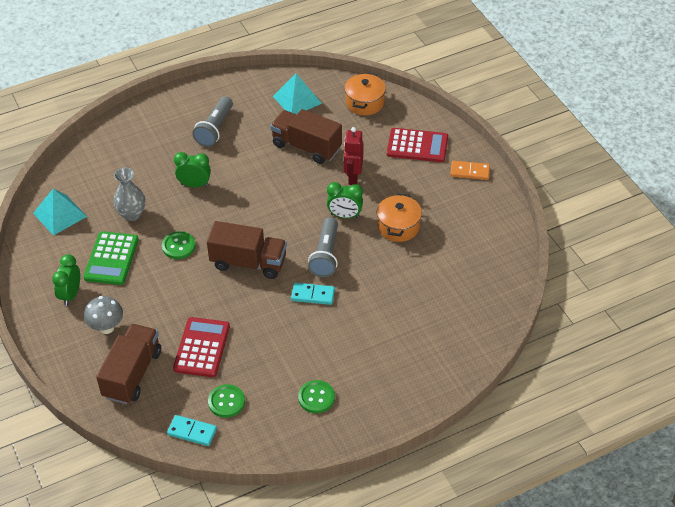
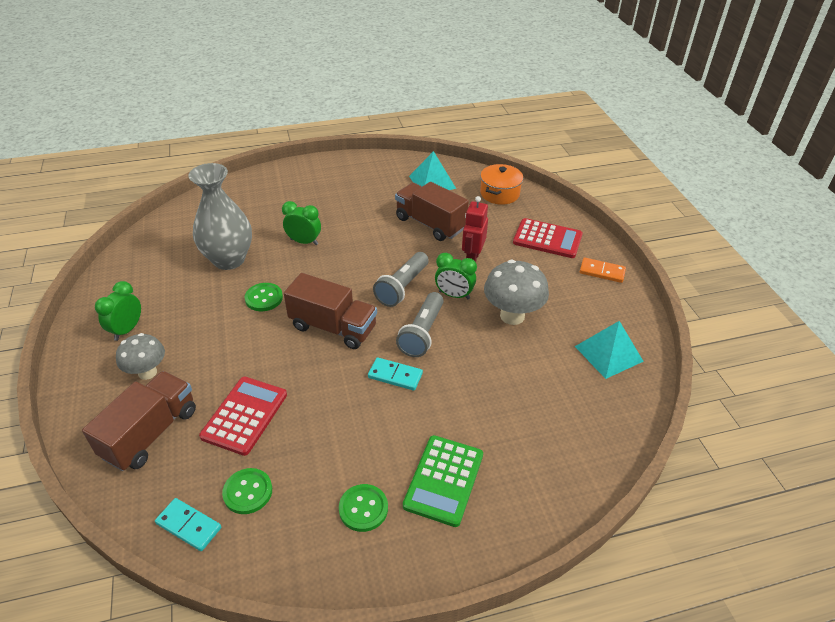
camera: 10 degrees right, 5 degrees down
(60, 214) = (157, 249): turquoise pyramid -> turquoise pyramid (608, 353)
(111, 259) = (188, 299): green calculator -> green calculator (444, 480)
(132, 214) = (229, 259): grey vase -> grey vase, size x1.64
(215, 129) = (343, 196): grey flashlight -> grey flashlight (402, 287)
(398, 226) = (512, 316): orange pot -> grey mushroom

